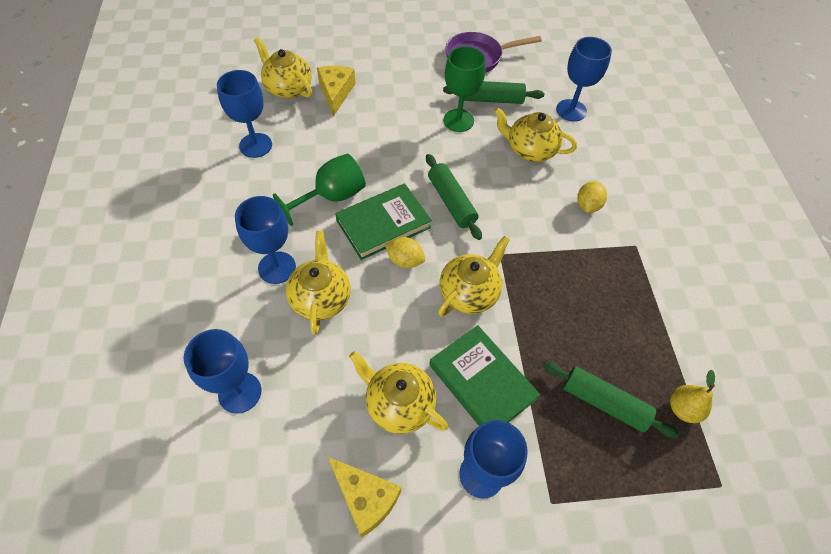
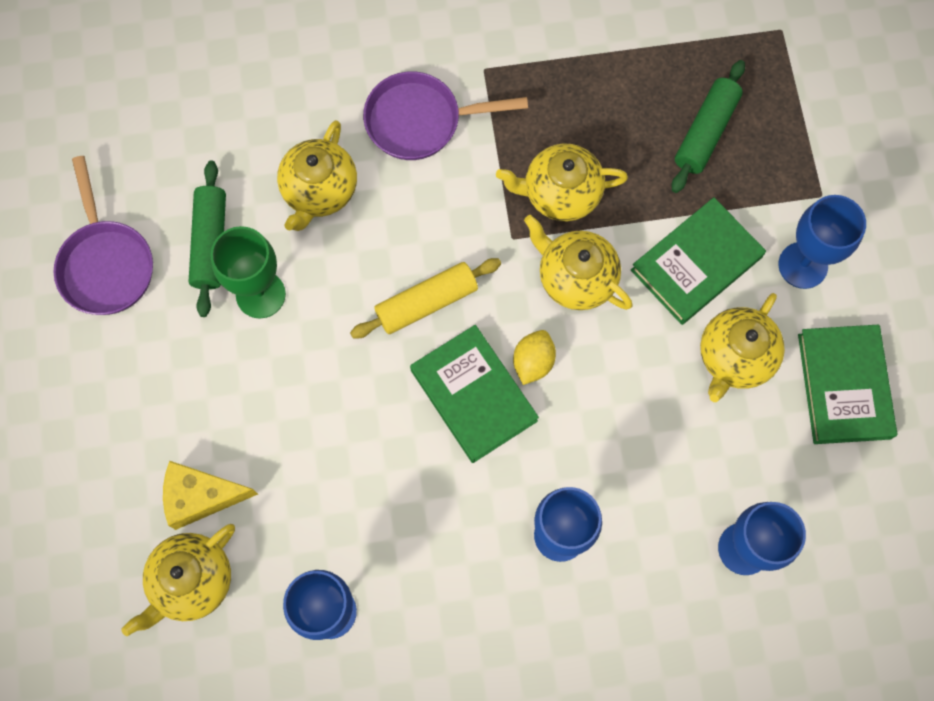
camera: 90 degrees left, 15 degrees up
(321, 298) = (602, 467): yellow teapot -> yellow teapot (560, 193)
(331, 197) = (429, 475): green goblet -> none
(365, 498) = (844, 386): yellow cheese -> green book
(451, 202) = (426, 303): green rolling pin -> yellow rolling pin
(571, 110) = (232, 126): blue goblet -> none
(587, 205) = (421, 121): yellow lemon -> purple pan
(682, 409) = (702, 52): yellow pear -> none

